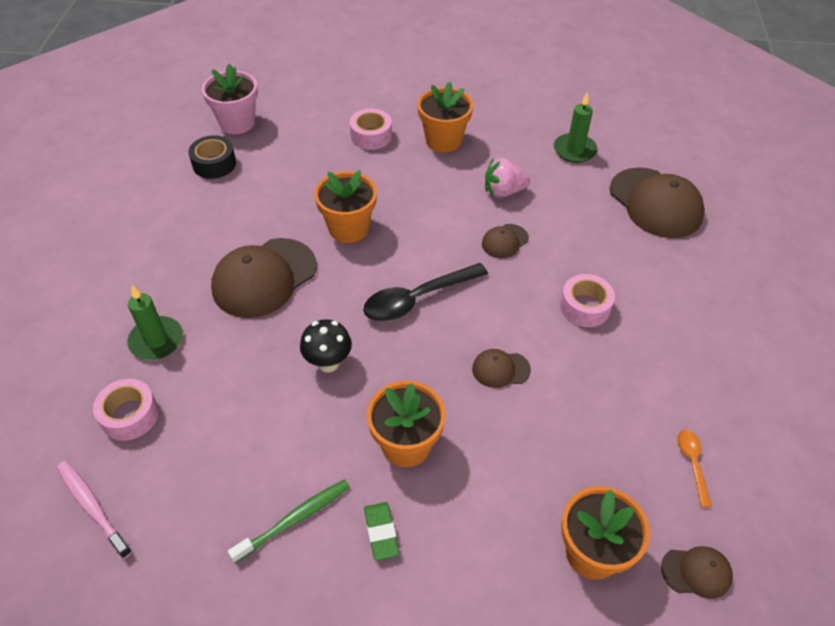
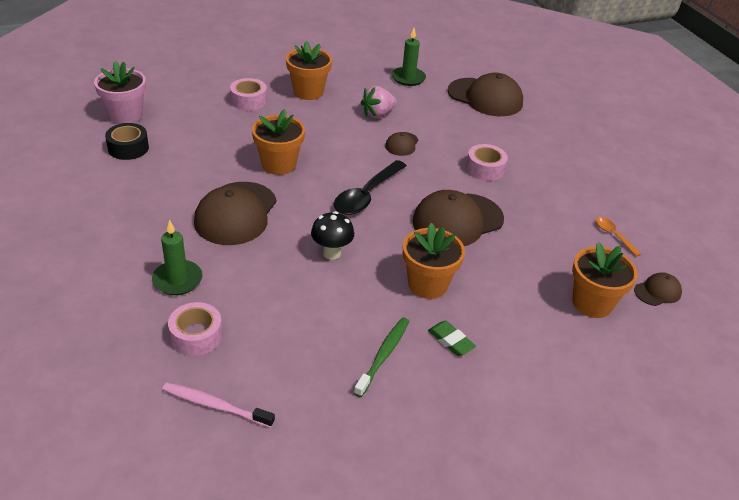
camera: 30 degrees left, 10 degrees down
(500, 369) = (457, 220): brown cap -> brown cap, size x2.08

